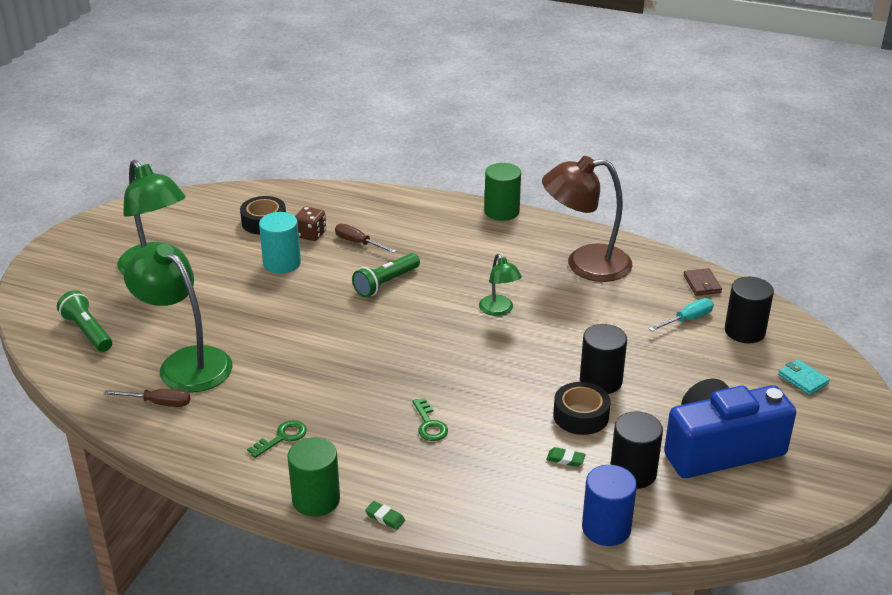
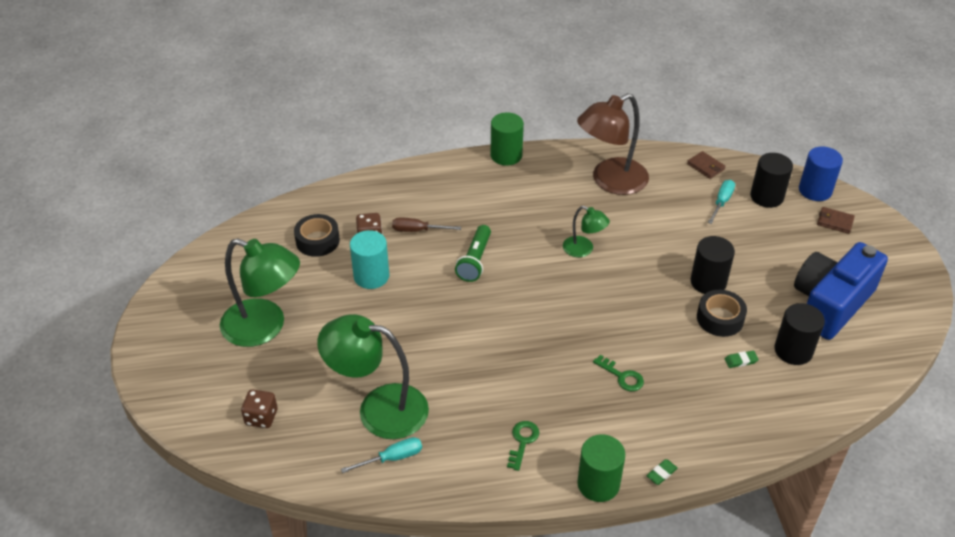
camera: 30 degrees left, 10 degrees up
(87, 331) = (261, 417): green flashlight -> brown dice
(158, 403) = (392, 458): brown screwdriver -> turquoise screwdriver
(385, 517) = (661, 473): green eraser -> green eraser turned 45 degrees counterclockwise
(606, 528) = (814, 405): blue cylinder -> blue cylinder (815, 190)
(803, 379) = (834, 222): turquoise wallet -> brown wallet

